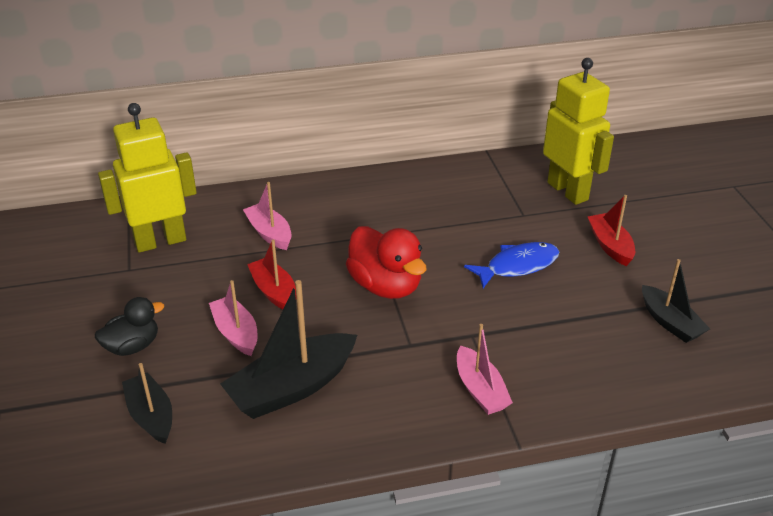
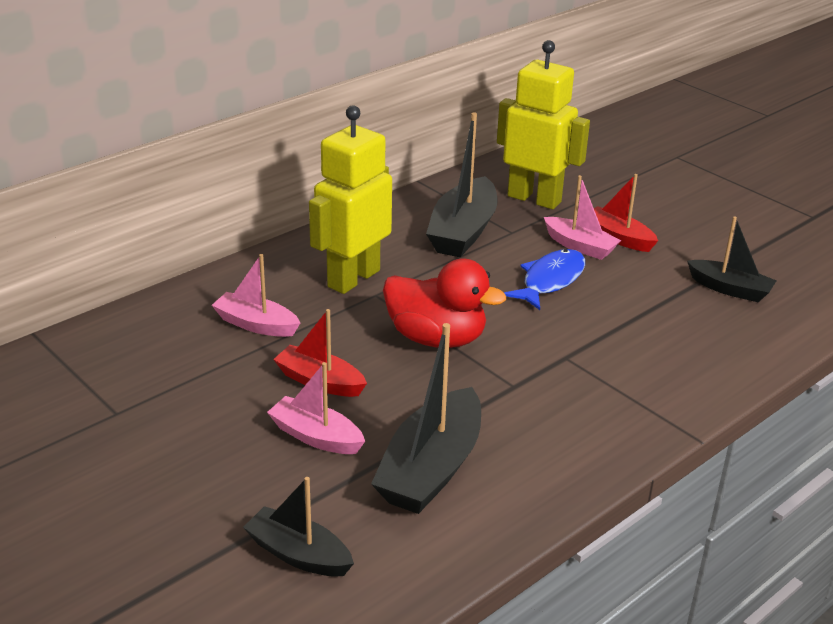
camera: 30 degrees left, 5 degrees down
(132, 346) = (203, 492): black duck -> none
(160, 241) = (127, 371): yellow robot -> yellow robot (353, 278)
(480, 390) = (620, 404): pink boat -> pink boat (580, 246)
(484, 203) = (463, 232): none -> black boat

